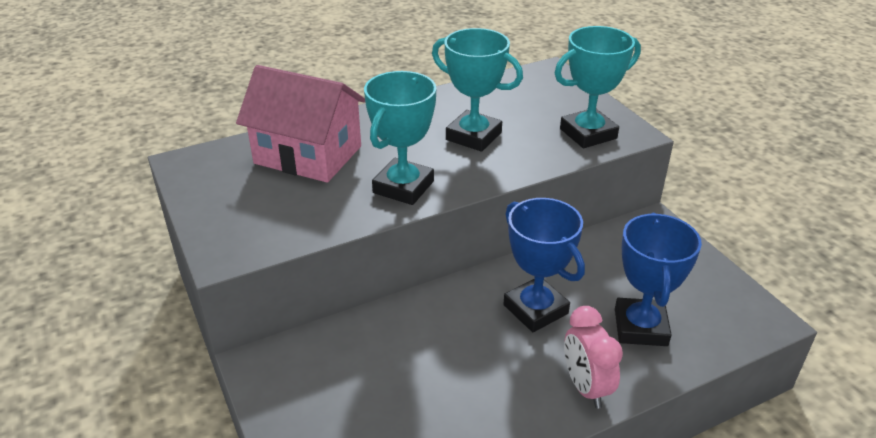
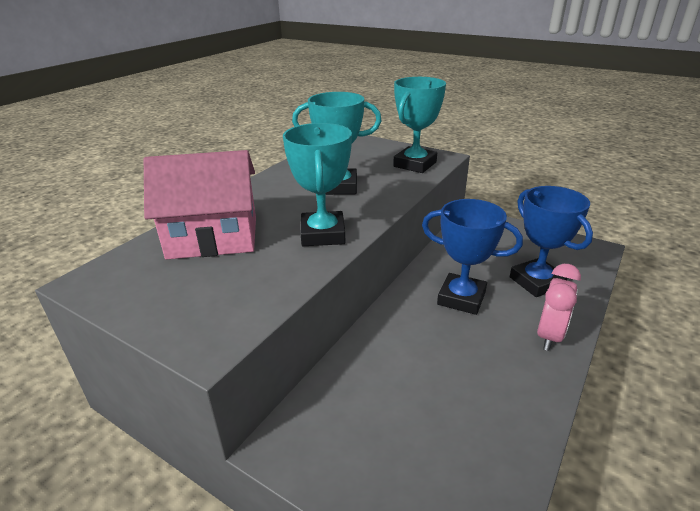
camera: 30 degrees left, 5 degrees down
(586, 387) = (549, 336): pink clock -> pink clock turned 105 degrees counterclockwise

